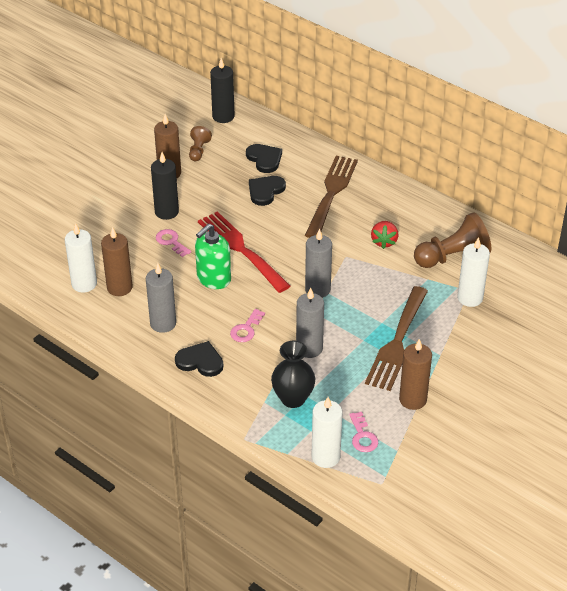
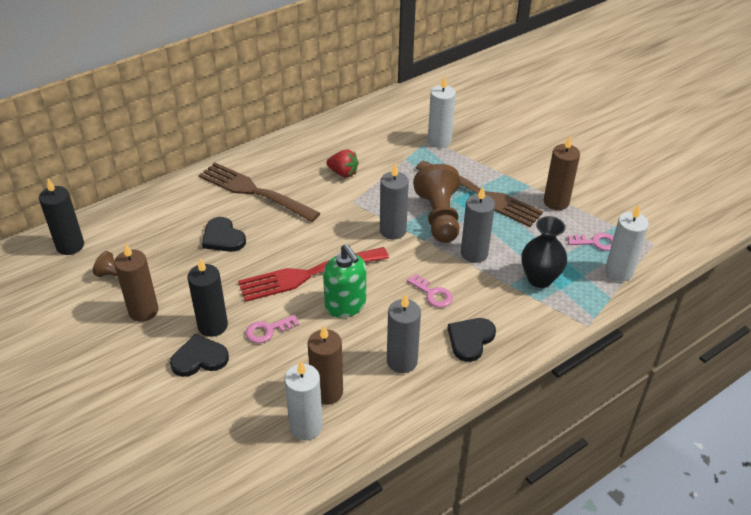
camera: 75 degrees left, 0 degrees up
(264, 159) = (169, 228): black heart -> black heart (199, 358)
(452, 257) = (382, 138): brown pawn -> brown pawn (439, 217)

